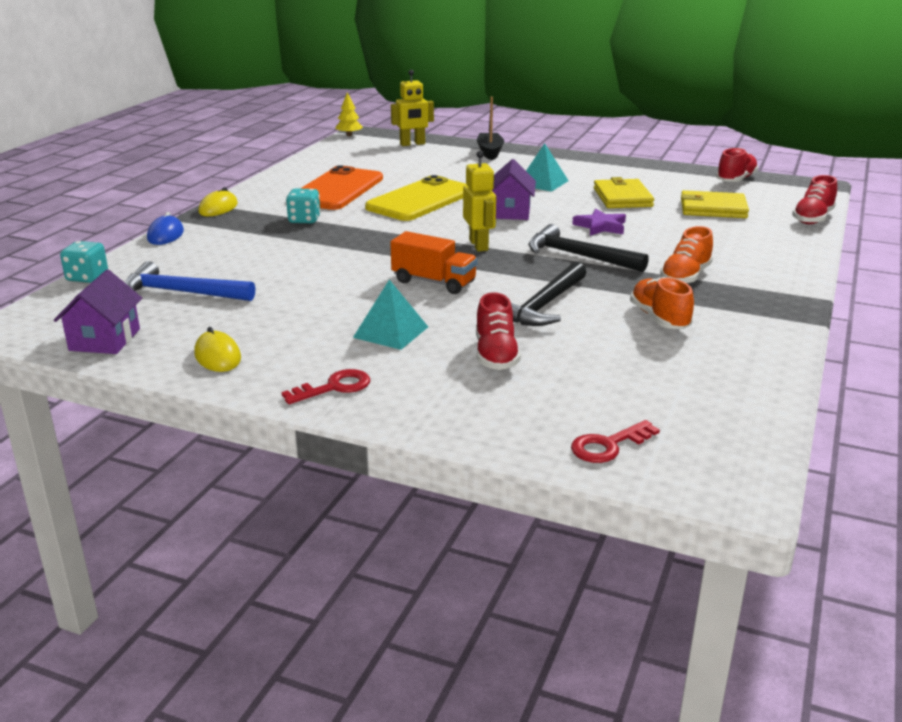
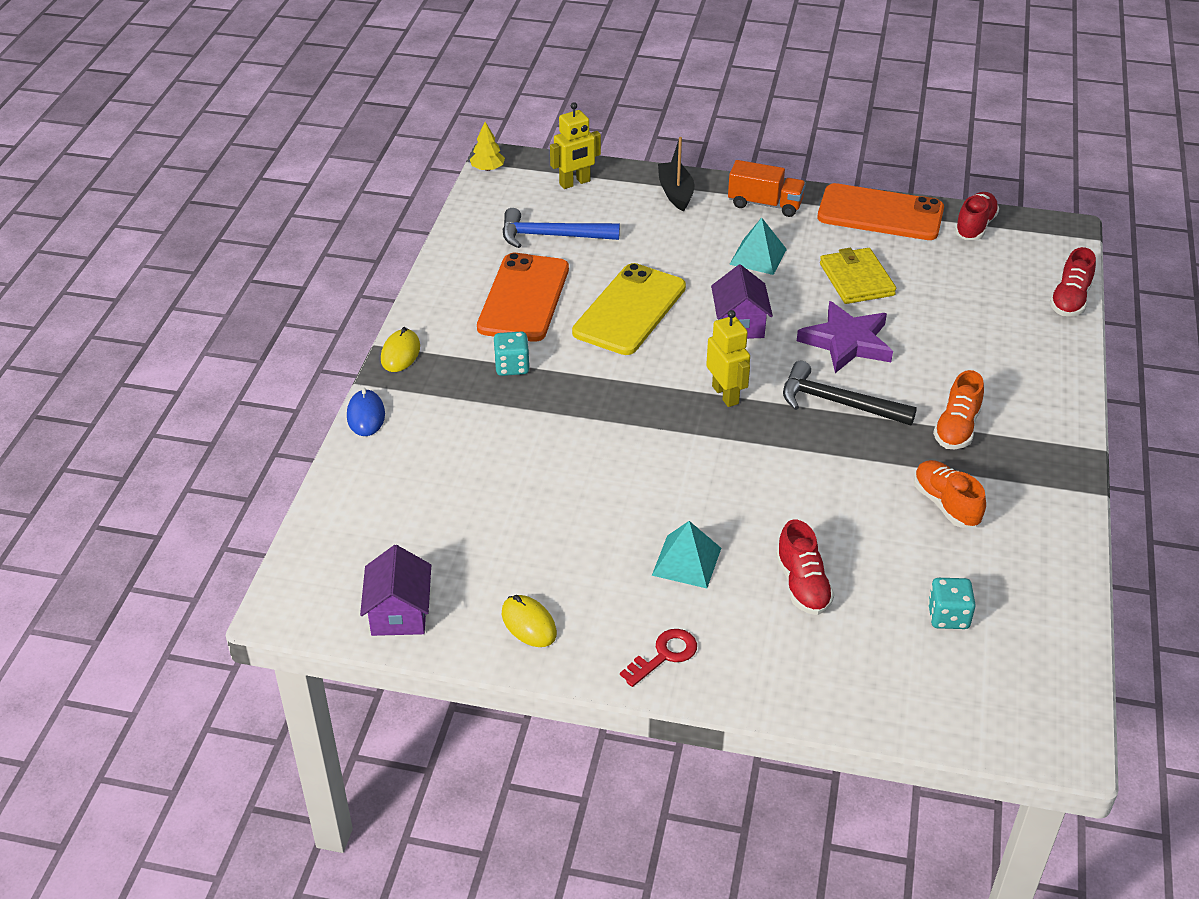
camera: 10 degrees left, 15 degrees up
(87, 277) = (320, 508): turquoise dice -> turquoise dice (948, 616)
(181, 292) = (439, 522): blue hammer -> blue hammer (552, 236)
(434, 282) = (700, 470): orange truck -> orange truck (765, 204)
(543, 306) = (825, 497): black hammer -> none
(601, 226) = (847, 342): purple star -> purple star, size x1.58
(608, 445) = (941, 701): red key -> none
(656, 169) = (880, 213): none -> orange phone
(713, 208) = (960, 292): yellow wallet -> none

